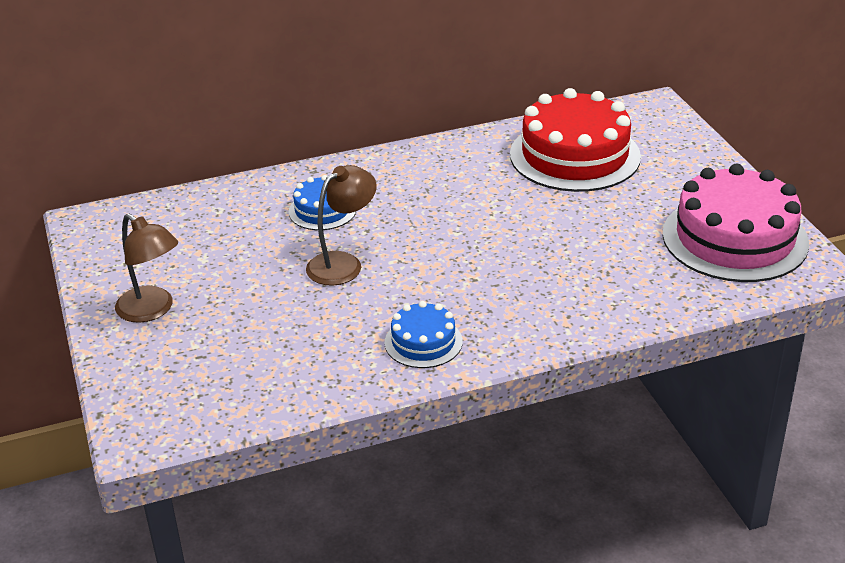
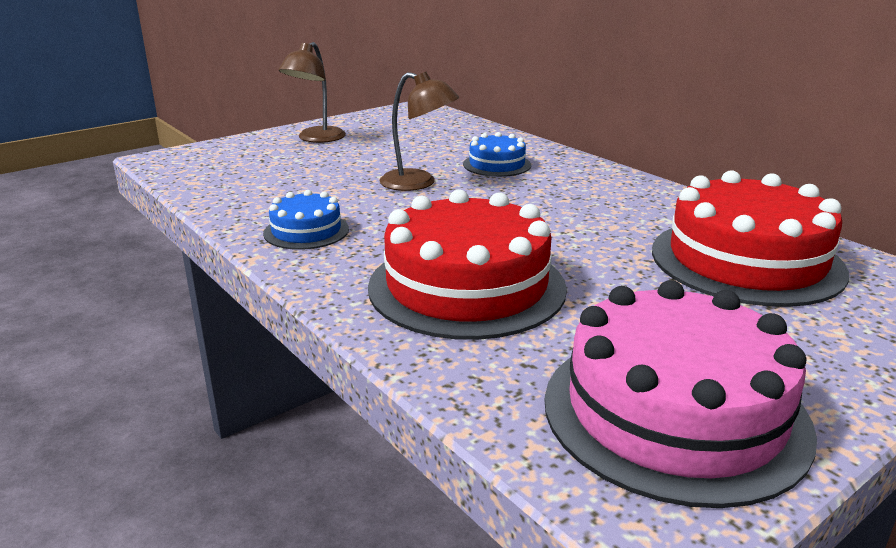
camera: 70 degrees right, 10 degrees down
(564, 277) = (467, 286): none -> red cake

